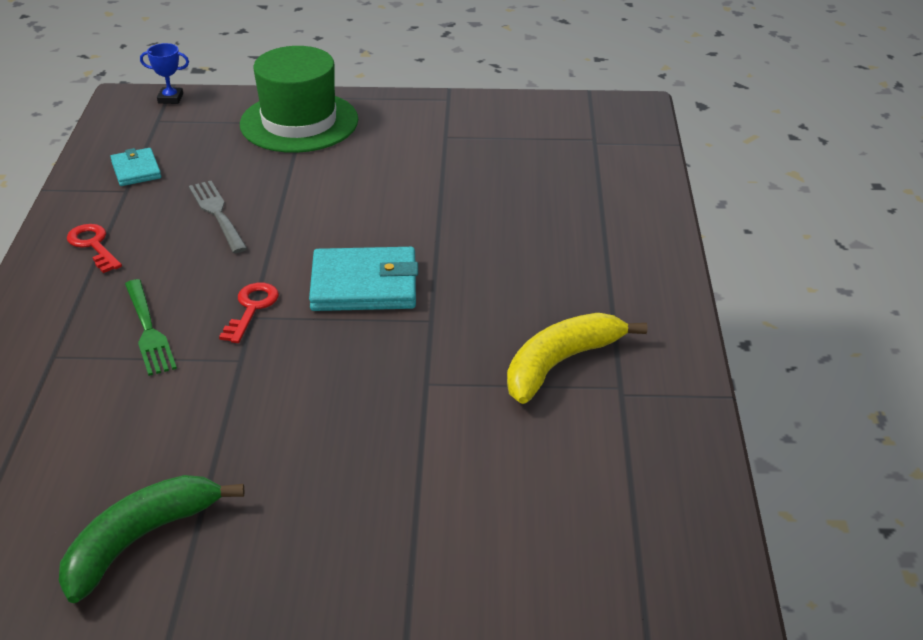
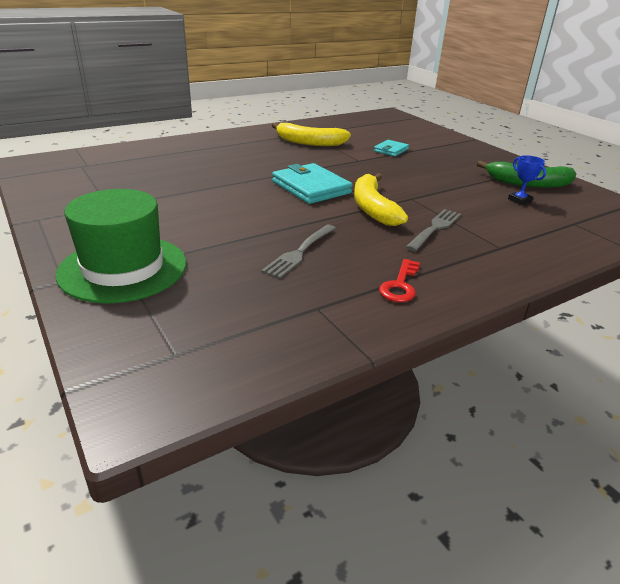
camera: 125 degrees left, 5 degrees down
(136, 170) = (282, 318): turquoise wallet -> turquoise wallet (391, 150)
(148, 330) = (435, 229): green fork -> grey fork
(170, 98) = (113, 371): blue trophy -> blue trophy (519, 200)
(252, 308) = (372, 208): red key -> yellow banana

